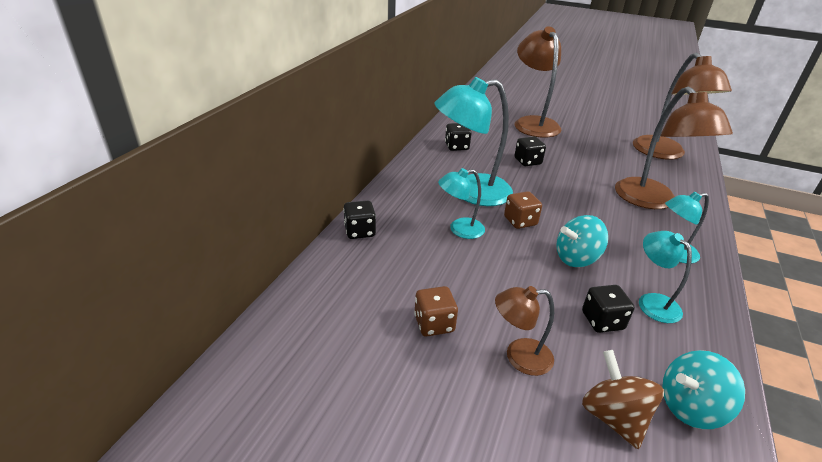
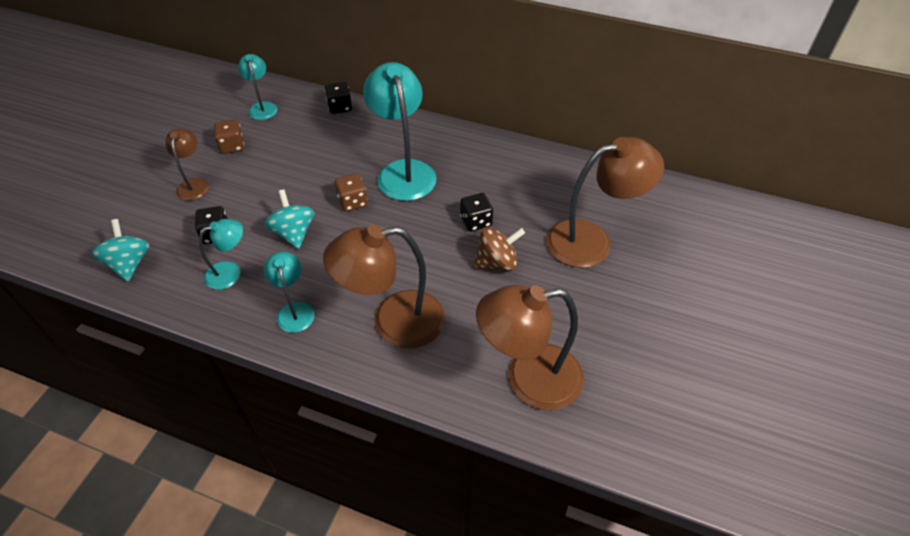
camera: 90 degrees right, 15 degrees up
(456, 147) = (501, 165): black dice -> none
(459, 229) = (340, 162): turquoise lamp -> turquoise lamp (262, 107)
(613, 417) = (136, 222): brown spinning top -> brown spinning top (497, 262)

